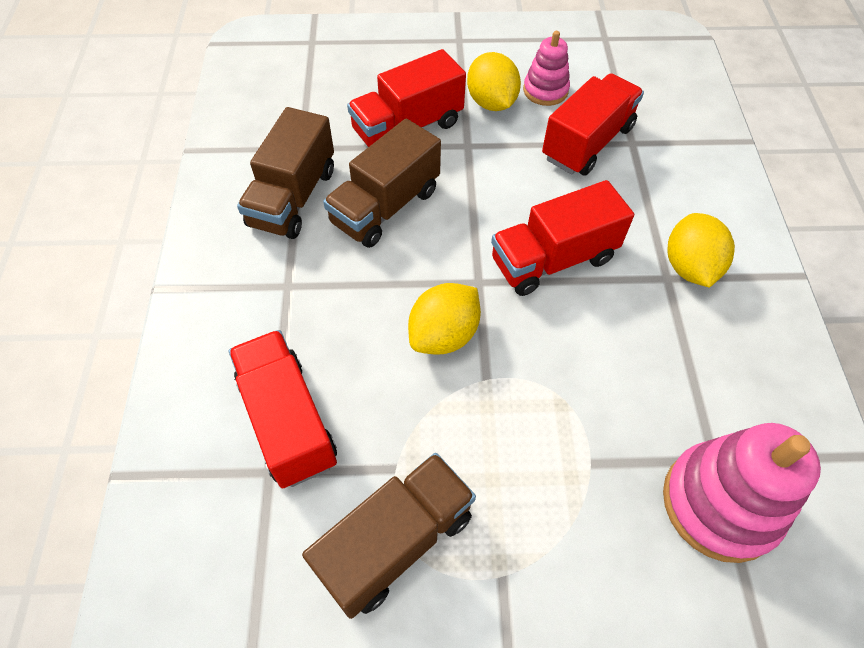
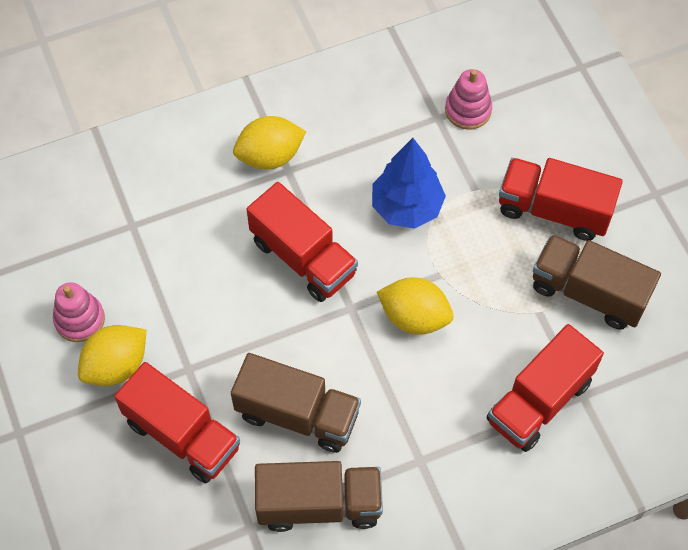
camera: 110 degrees left, 5 degrees up
(587, 143) = (146, 263): red truck -> red truck (554, 210)
(587, 376) = (406, 207): none -> blue tree
(720, 503) = (468, 110): pink stacking toy -> pink stacking toy, size x0.58

